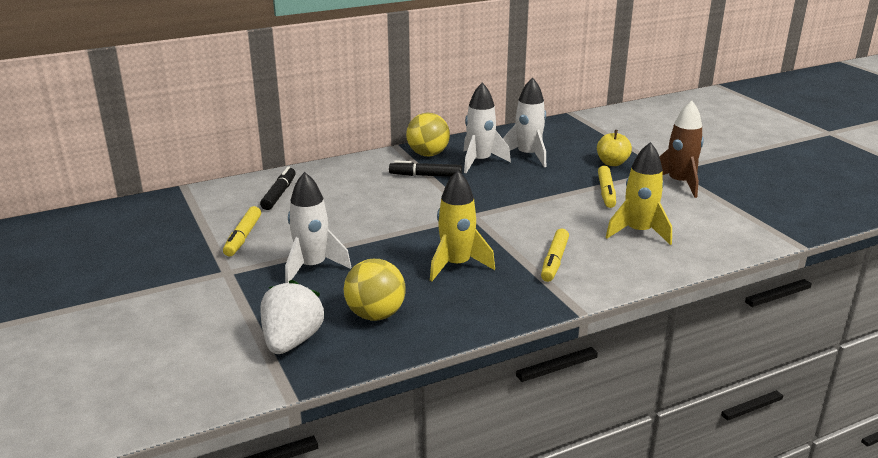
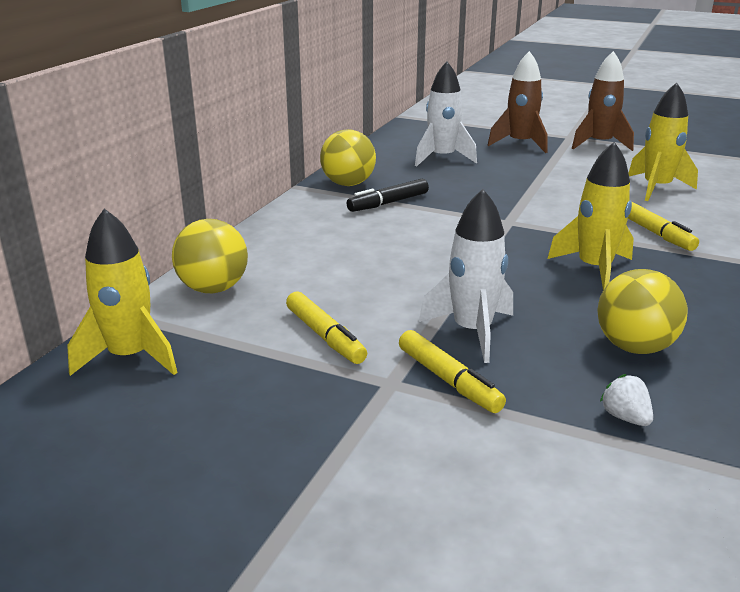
camera: 40 degrees left, 0 degrees up
(153, 210) = (130, 357): none -> yellow rocket
(242, 191) = (213, 289): none -> yellow ball
(279, 194) = (268, 274): black marker -> none
(292, 341) = (625, 417): white strawberry -> white strawberry, size x0.49
(480, 162) = (412, 175): white rocket -> none
(606, 192) = (567, 167): yellow marker -> yellow marker (449, 380)
(612, 163) = (520, 144): yellow apple -> brown rocket

